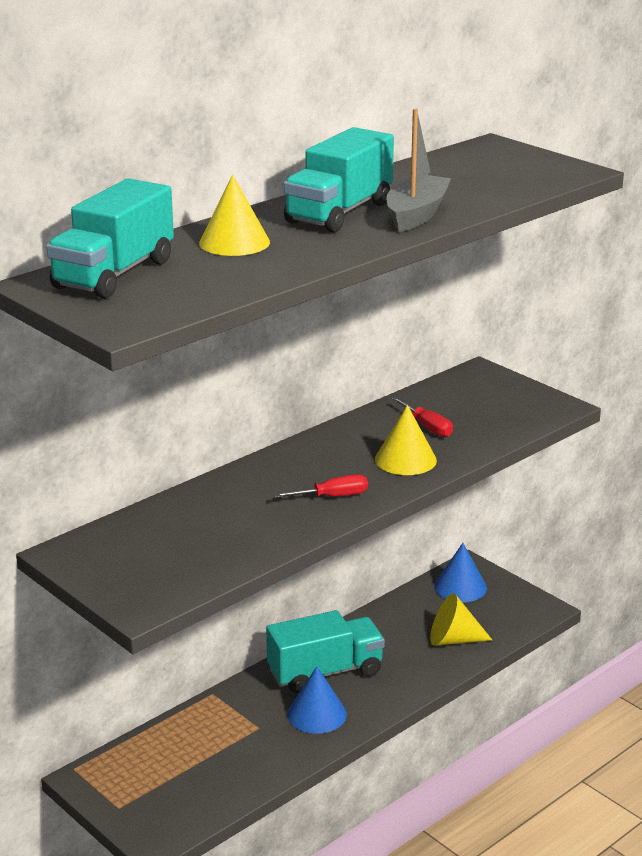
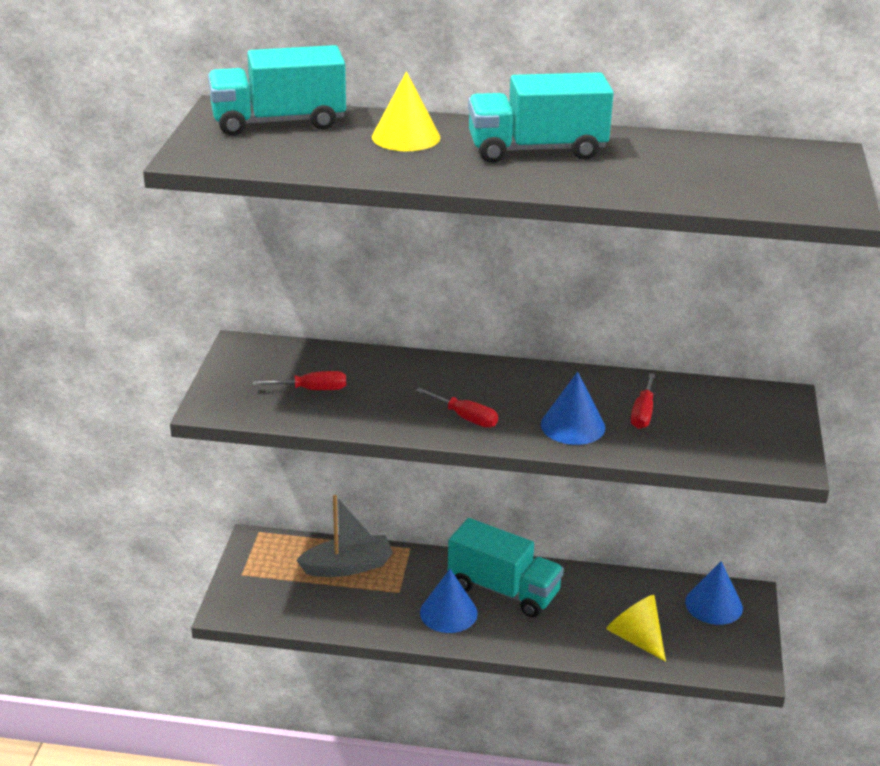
camera: 50 degrees right, 5 degrees up
(189, 546) = (312, 389): none -> red screwdriver
(405, 459) = (573, 426): yellow cone -> blue cone
(416, 215) = (588, 179): grey boat -> grey boat (347, 566)

